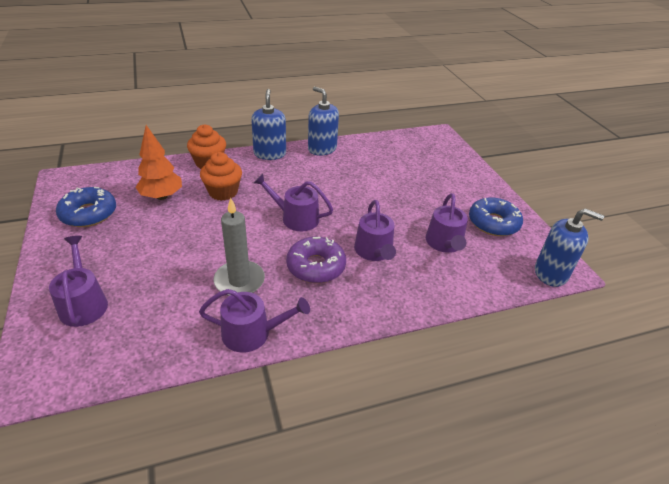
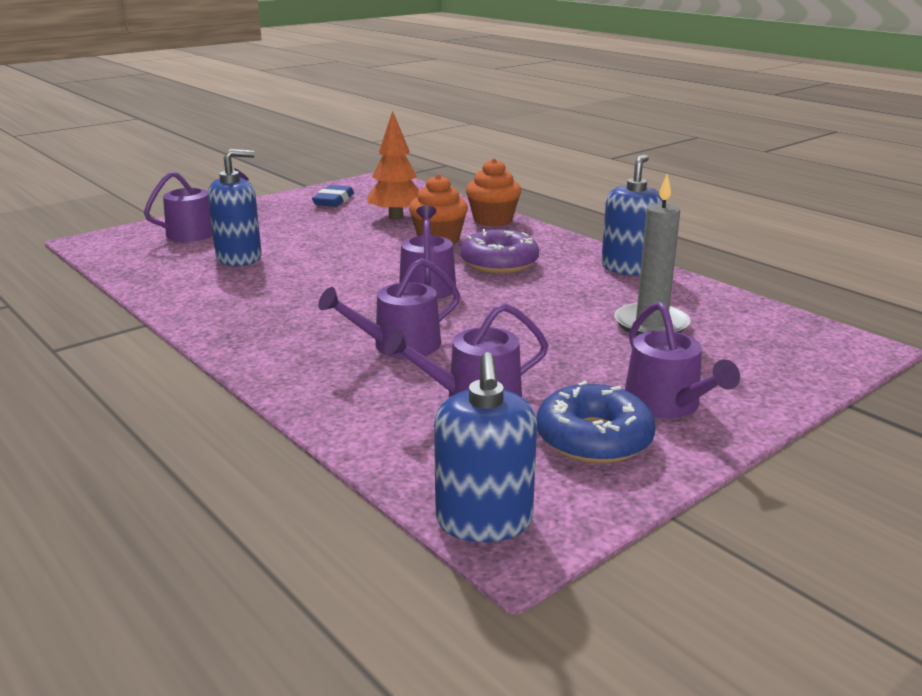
camera: 70 degrees right, 15 degrees down
(89, 214) = (334, 200): blue donut -> blue eraser
(239, 281) = (274, 282): grey candle -> grey candle (651, 324)
(252, 333) = (189, 305): purple watering can -> purple watering can (667, 404)
(270, 154) = (563, 242): blue soap dispenser -> blue soap dispenser (239, 258)
(316, 266) = (332, 314): purple donut -> purple donut (499, 263)

